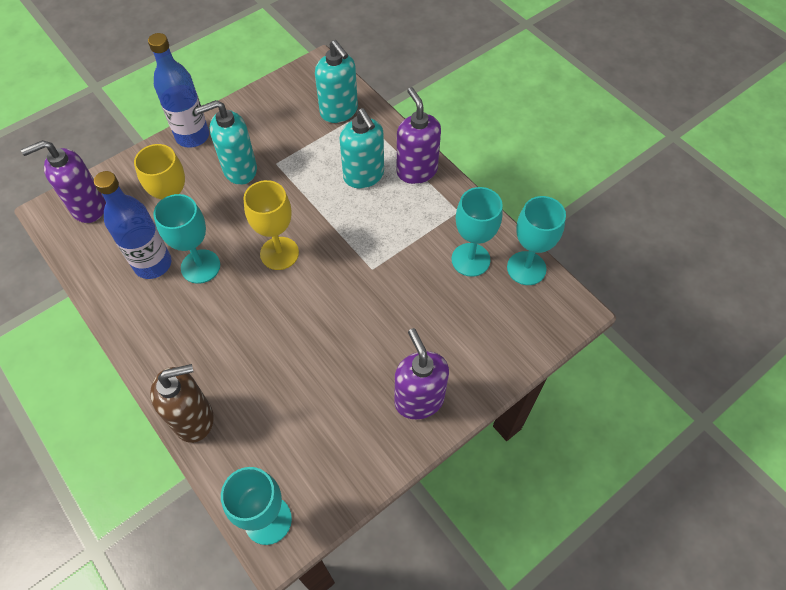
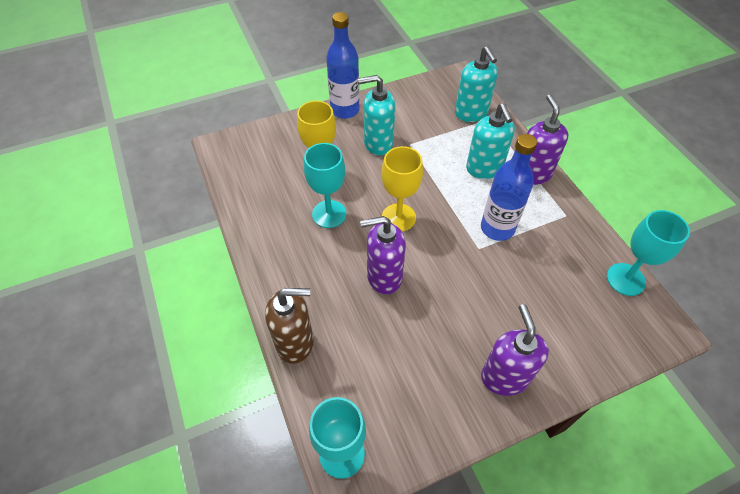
camera: 15 degrees right, 5 degrees down
(88, 207) = (249, 148): purple soap dispenser -> purple soap dispenser (384, 277)
(153, 264) = (290, 203): blue bottle -> blue bottle (497, 228)
(470, 260) = (572, 260): turquoise goblet -> none

